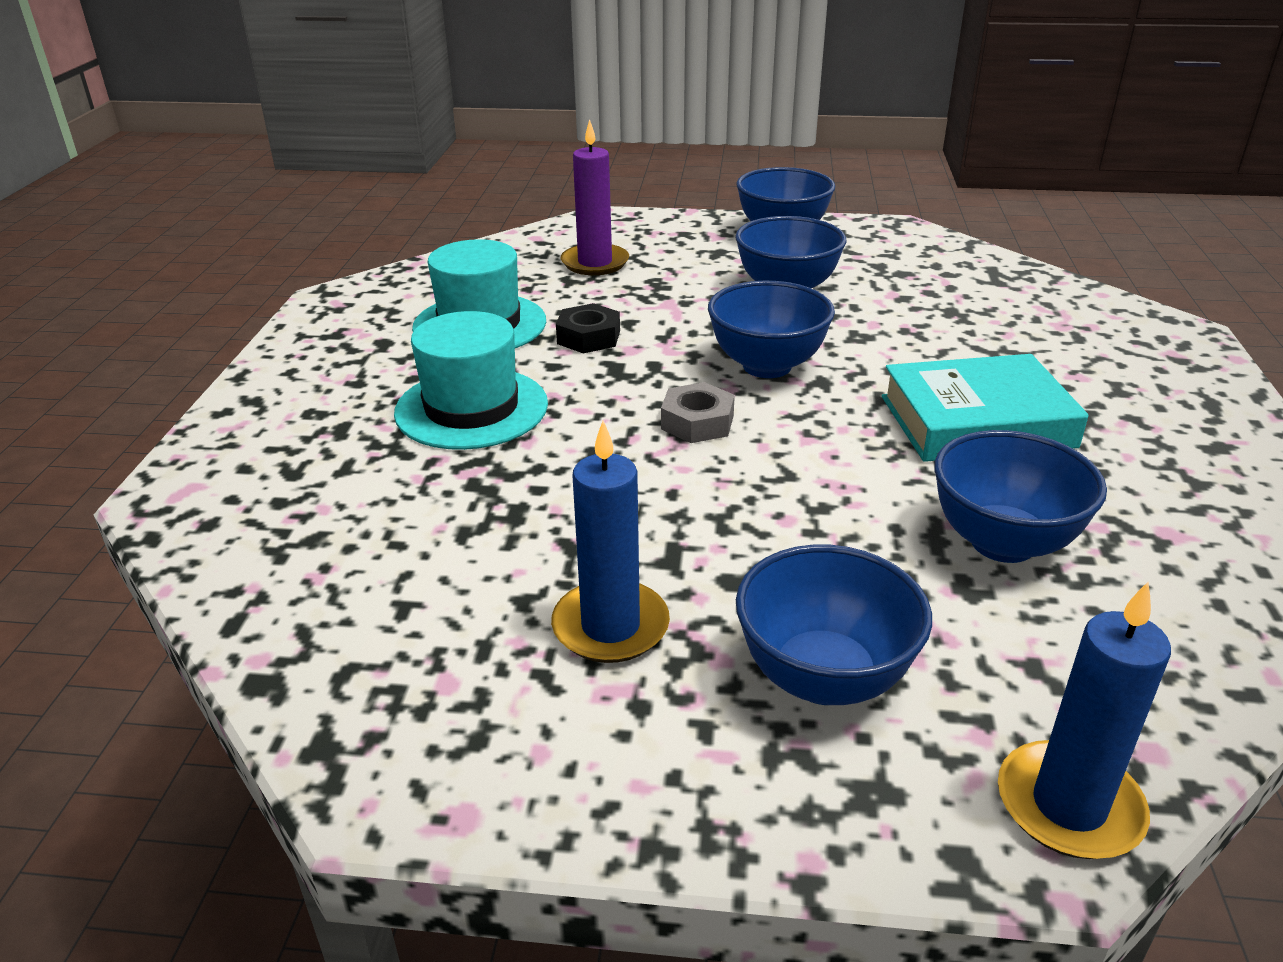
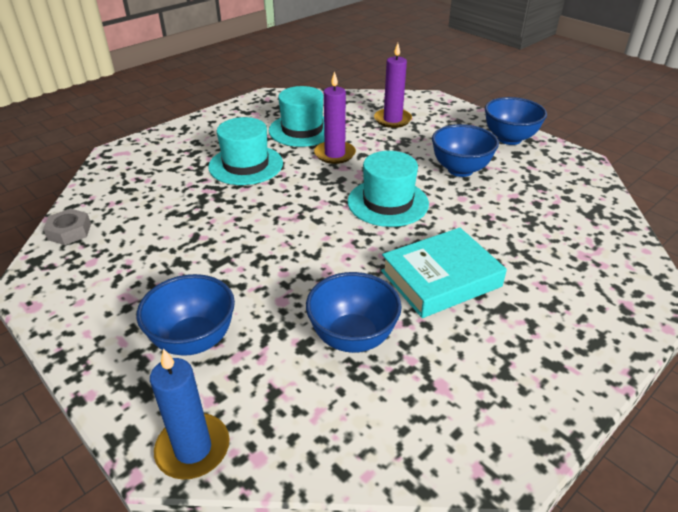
camera: 40 degrees right, 5 degrees up
(588, 337) = (334, 154): black nut -> purple candle
(610, 626) = (161, 274): blue candle -> none
(697, 422) = (317, 213): grey nut -> grey nut (69, 231)
(767, 366) = (388, 202): blue bowl -> turquoise hat
(976, 422) = (441, 279): turquoise book -> turquoise book turned 60 degrees counterclockwise

